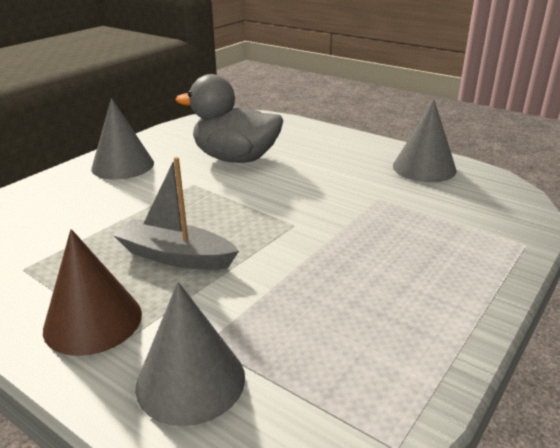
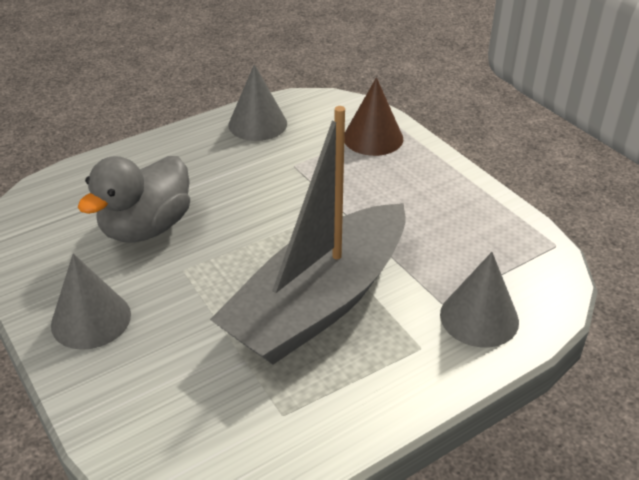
camera: 70 degrees left, 10 degrees up
(93, 321) = (391, 365): brown cone -> brown cone (373, 138)
(175, 256) = (319, 303): grey boat -> grey boat, size x2.06

